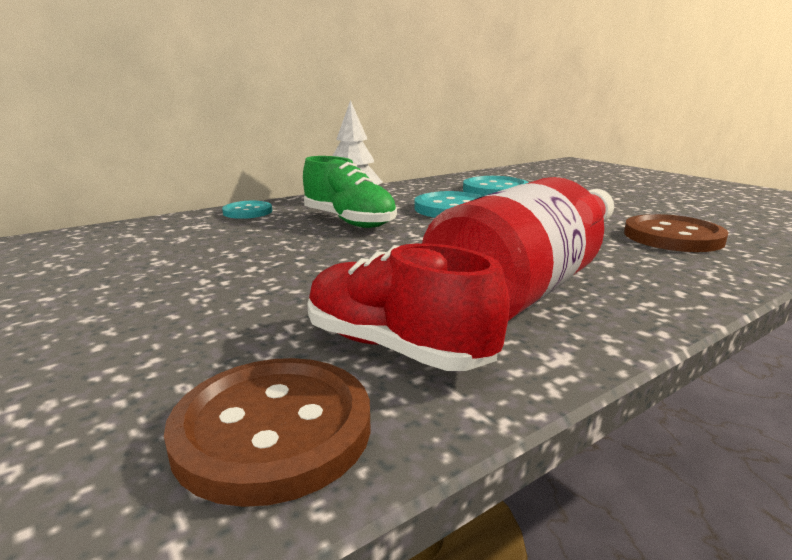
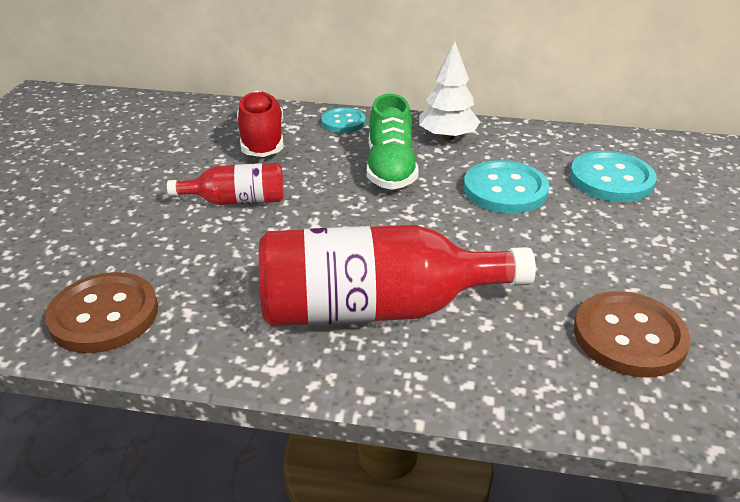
camera: 45 degrees right, 15 degrees up
(245, 277) = (237, 201): none -> red bottle
(396, 347) = (216, 305): red shoe -> red shoe (262, 140)

